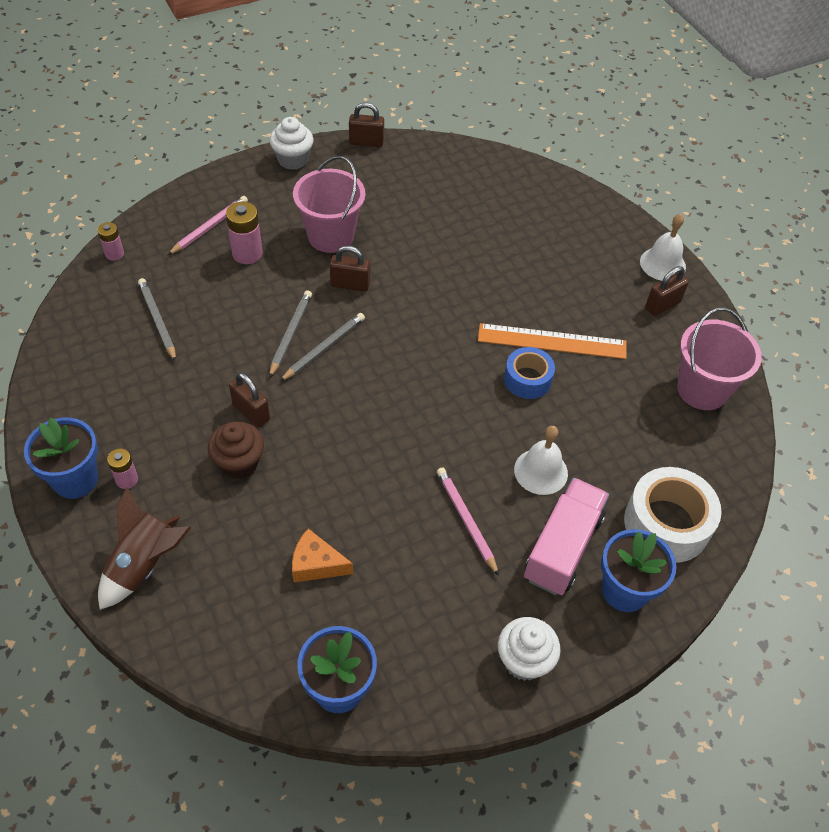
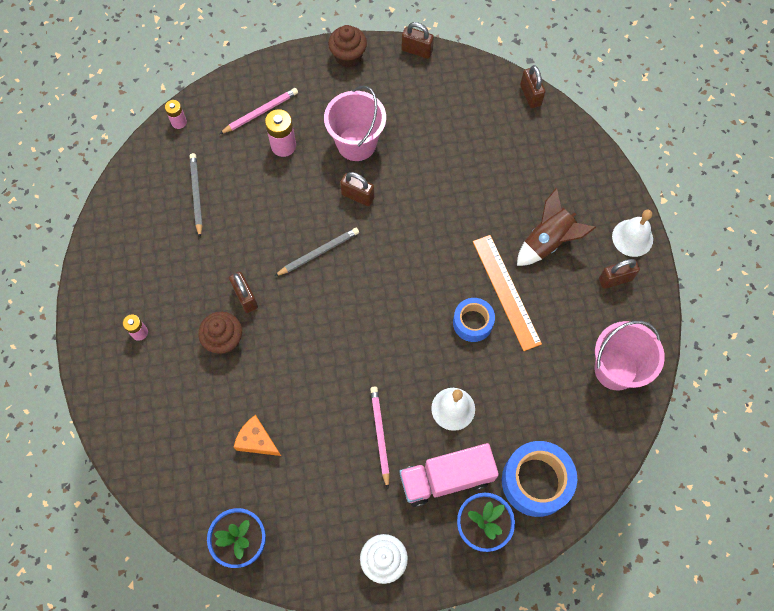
camera: 20 degrees right, 15 degrees up
(75, 479) = (103, 322): blue flower pot -> none
(144, 564) = (135, 406): brown rocket -> brown rocket (548, 241)
(290, 334) = (296, 233): grey pencil -> none
(293, 160) = (348, 56): white cupcake -> brown cupcake
(502, 160) = (530, 95): none -> brown padlock
(552, 341) = (506, 291): orange ruler -> orange ruler turned 45 degrees clockwise
(563, 547) = (446, 478): pink truck -> pink truck turned 150 degrees counterclockwise
(666, 524) = (536, 481): white tape -> blue tape

